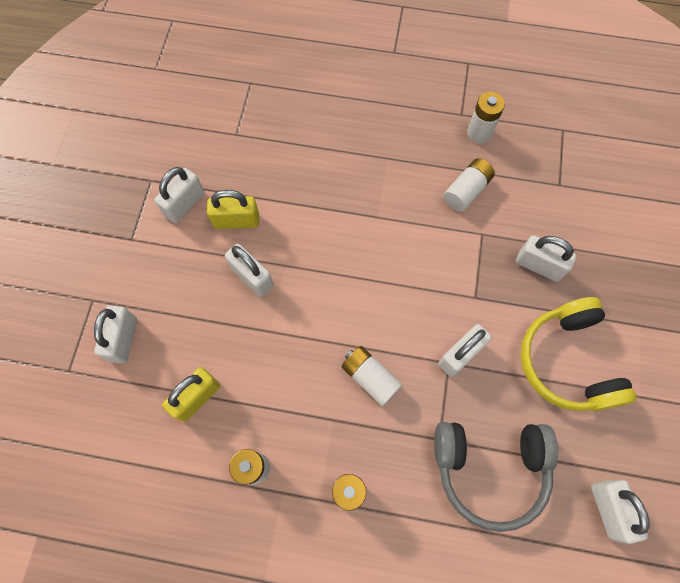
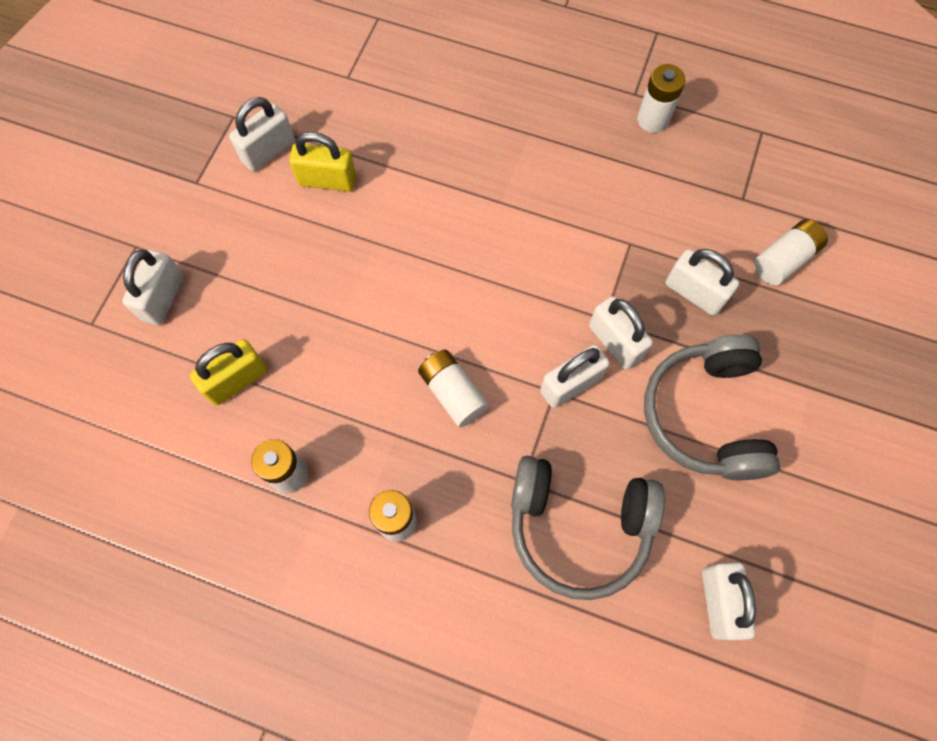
camera: 10 degrees right, 0 degrees up
(252, 277) = (332, 250): white padlock -> white padlock (615, 342)
(466, 191) = (621, 188): white battery -> white battery (784, 259)
(567, 362) = (706, 415): yellow headphones -> grey headphones

